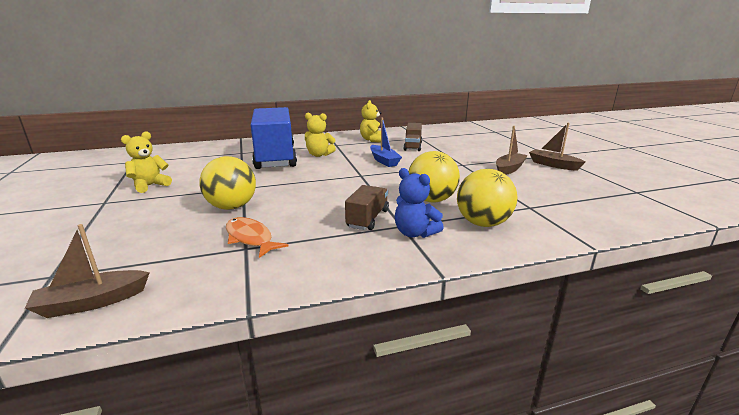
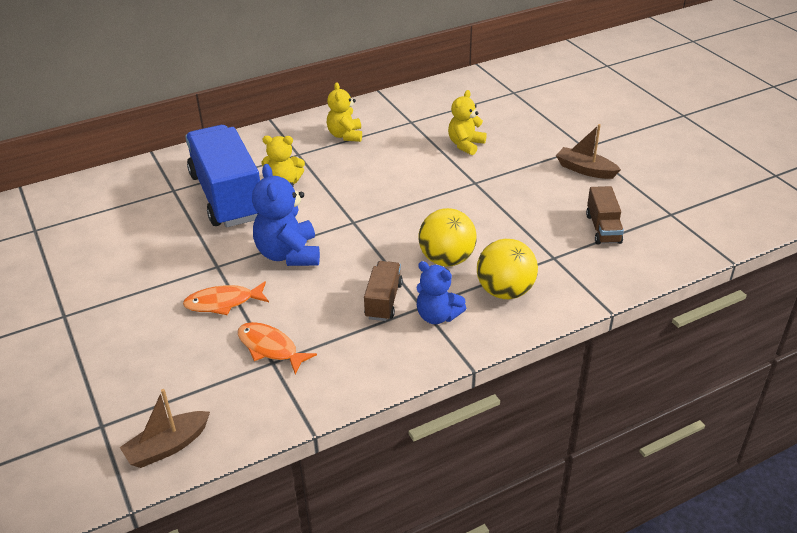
camera: 10 degrees left, 15 degrees up
(150, 186) = (97, 278): yellow teddy bear -> yellow teddy bear (465, 145)
(232, 207) = (223, 303): yellow ball -> orange fish
(302, 186) = (288, 254): none -> blue teddy bear
(384, 161) = (374, 186): blue boat -> none
(412, 146) = (405, 146): brown truck -> brown truck (603, 228)
(509, 169) = (532, 185): brown boat -> none

